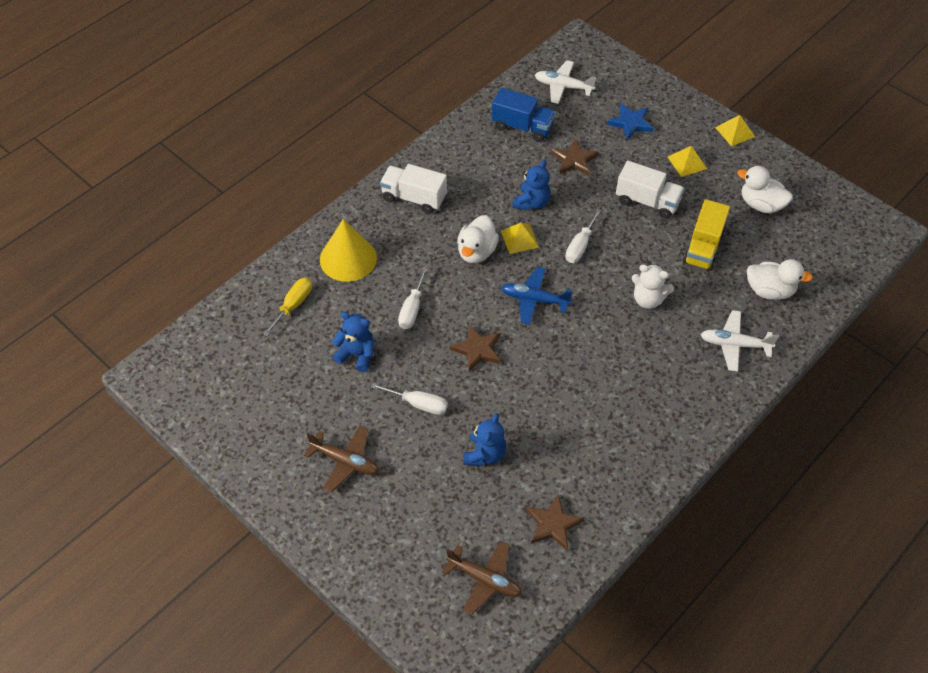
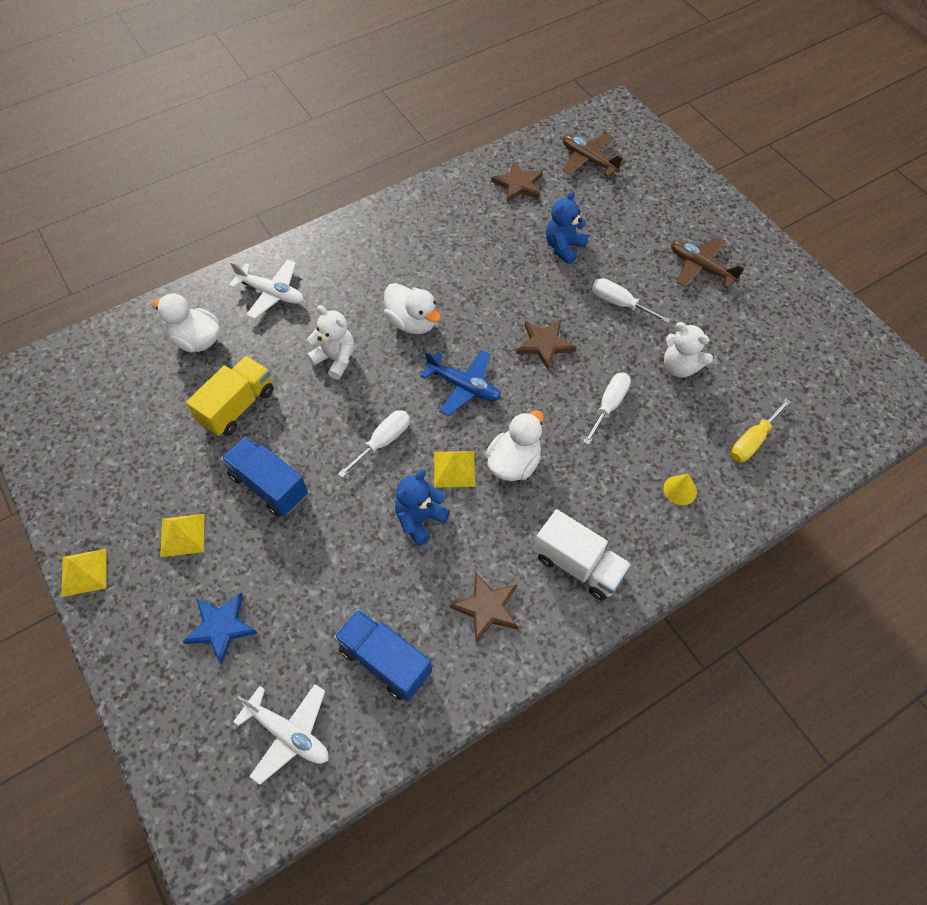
camera: 165 degrees left, 5 degrees up
(348, 258) = (680, 490): yellow cone -> yellow cone, size x0.45
(356, 355) = (680, 367): blue teddy bear -> white teddy bear
(574, 160) = (334, 577): brown star -> brown star (487, 608)
(647, 201) = (269, 485): white truck -> blue truck
(761, 204) = (131, 448): white duck -> white duck (412, 322)

